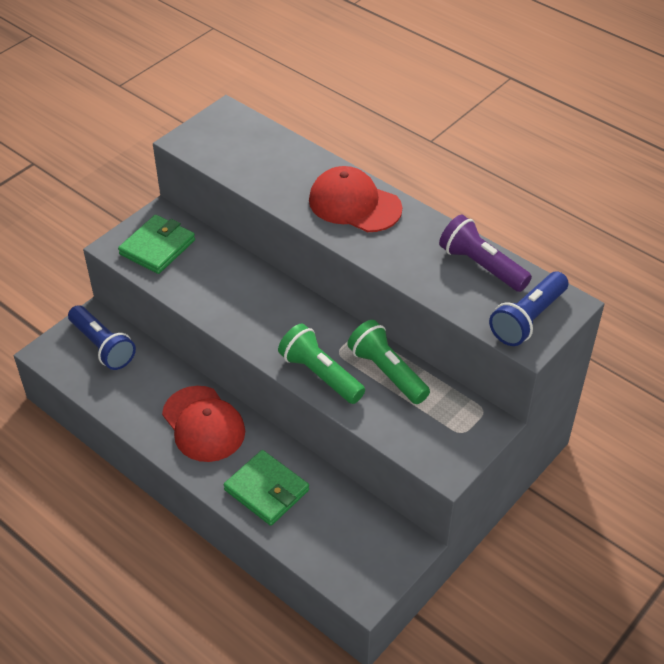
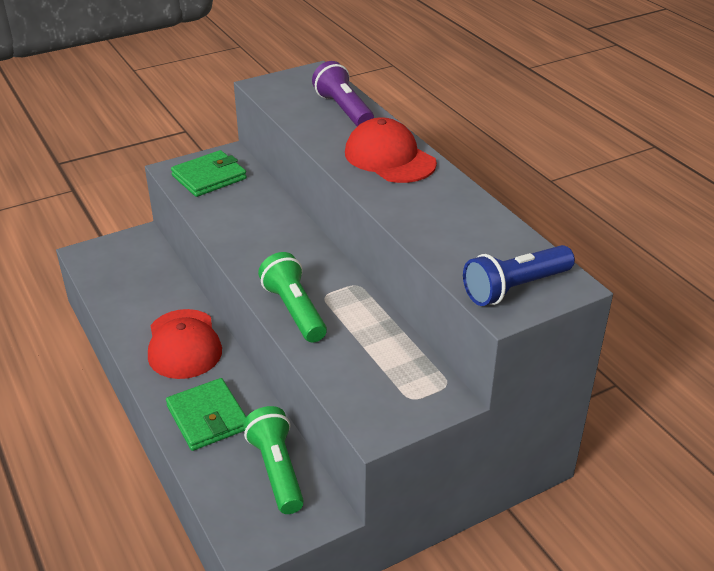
camera: 20 degrees right, 10 degrees down
(103, 346) = (135, 260): blue flashlight -> none
(387, 372) = (363, 324): green flashlight -> green flashlight (276, 470)
(481, 266) = (490, 232): purple flashlight -> purple flashlight (343, 110)

